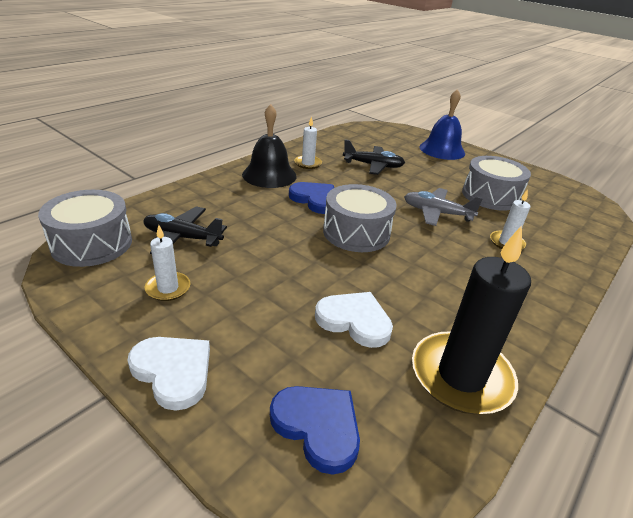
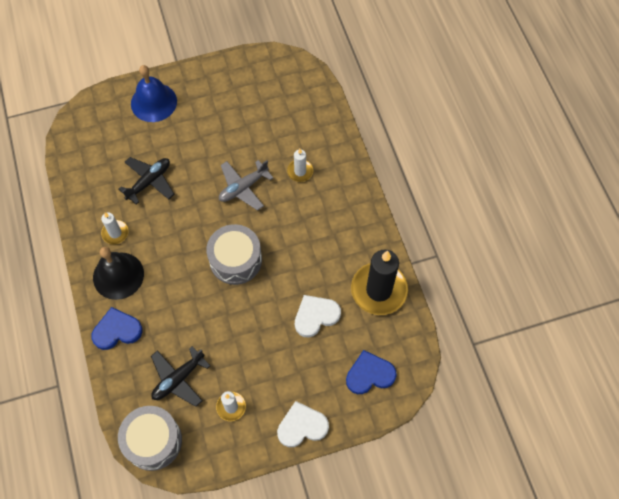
camera: 55 degrees left, 30 degrees up
(315, 199) = (177, 262): blue heart -> blue heart (117, 330)
(490, 196) = (243, 129): grey drum -> none

